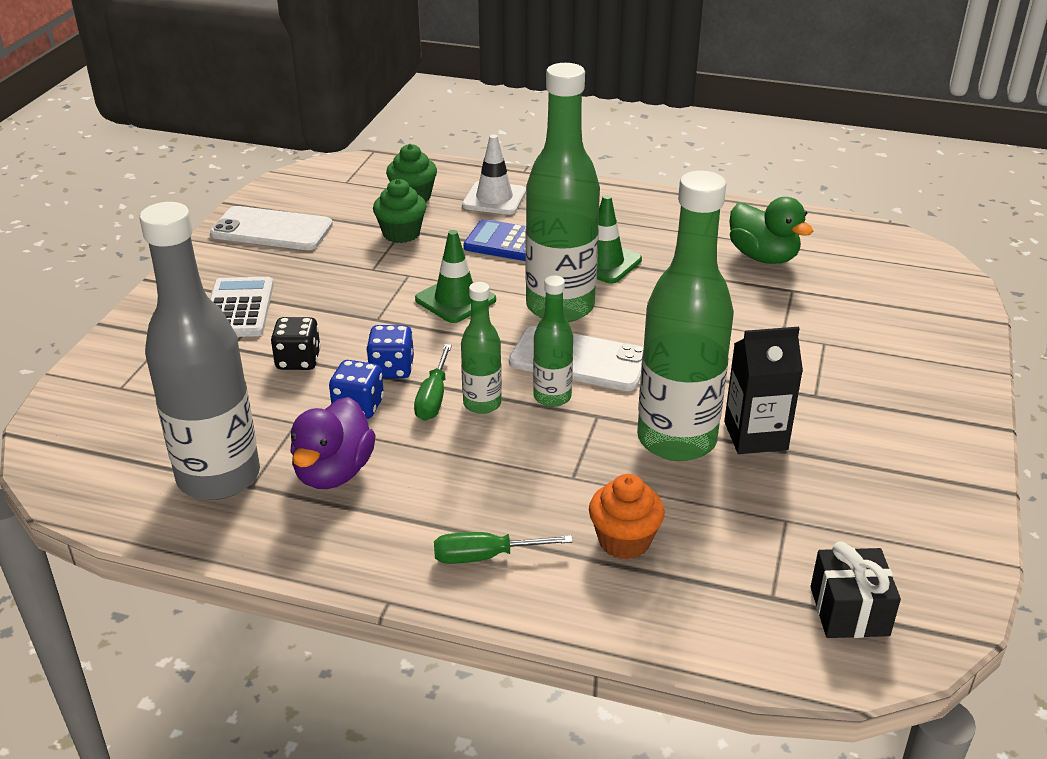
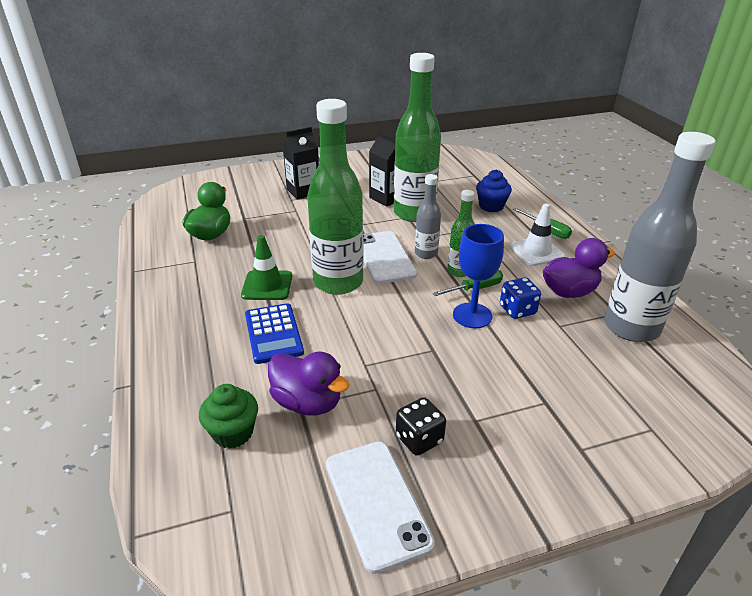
camera: 125 degrees left, 0 degrees up
(238, 309) = (505, 432): white calculator -> none
(298, 361) = (515, 359): black dice -> black dice (419, 439)
(392, 369) = (472, 315): blue dice -> blue goblet
(401, 233) = (307, 402): green cupcake -> purple duck
(455, 300) = (373, 326): green traffic cone -> none
(494, 199) = (202, 377): white traffic cone -> white traffic cone (536, 251)
(552, 397) = (426, 253): green bottle -> grey bottle
(624, 541) = (491, 206): orange cupcake -> blue cupcake
(846, 362) = (303, 191): none -> black carton
(849, 611) = (460, 163): black gift -> none

